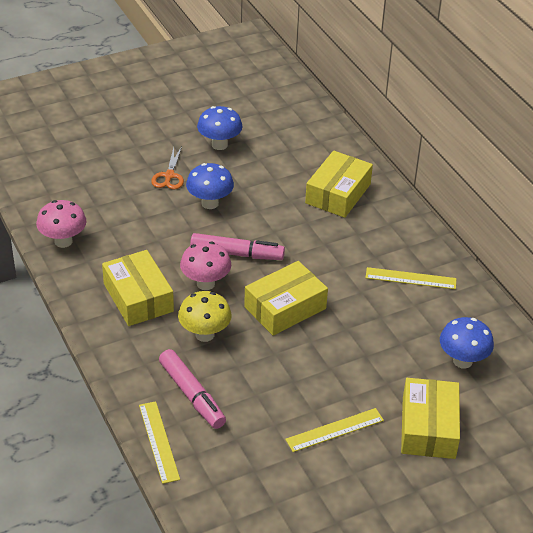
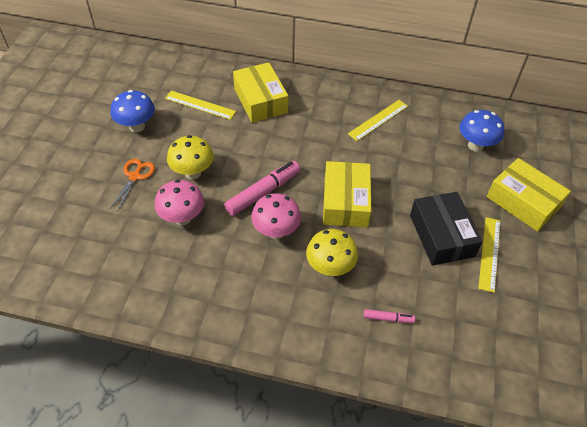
camera: 50 degrees left, 10 degrees up
(63, 241) = (130, 295): pink mushroom -> pink mushroom (182, 218)
(138, 297) = (249, 285): yellow box -> none
(158, 441) = (421, 375): yellow ruler -> yellow ruler (200, 105)
(169, 176) = (135, 176): orange scissors -> orange scissors turned 120 degrees counterclockwise
(192, 395) = (388, 318): pink marker -> pink marker, size x0.50
(210, 203) = (193, 173): blue mushroom -> yellow mushroom
(318, 388) = (441, 235): none -> black box

